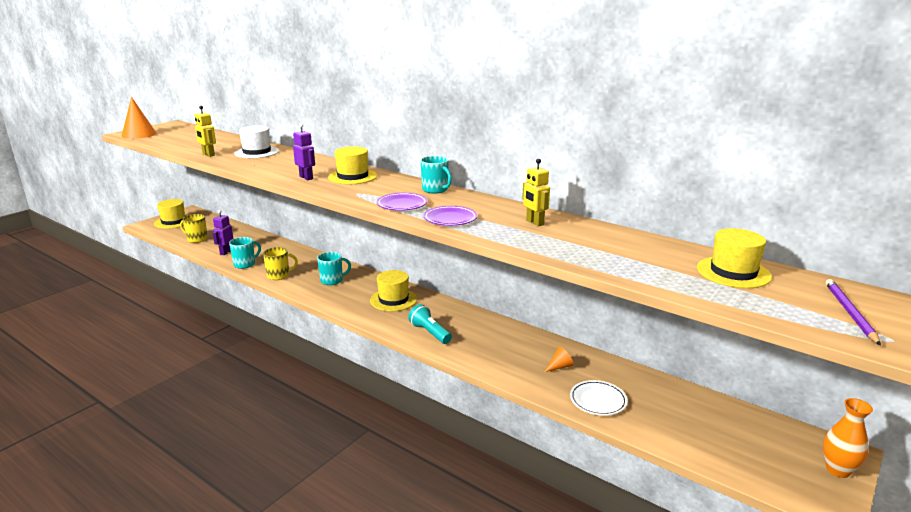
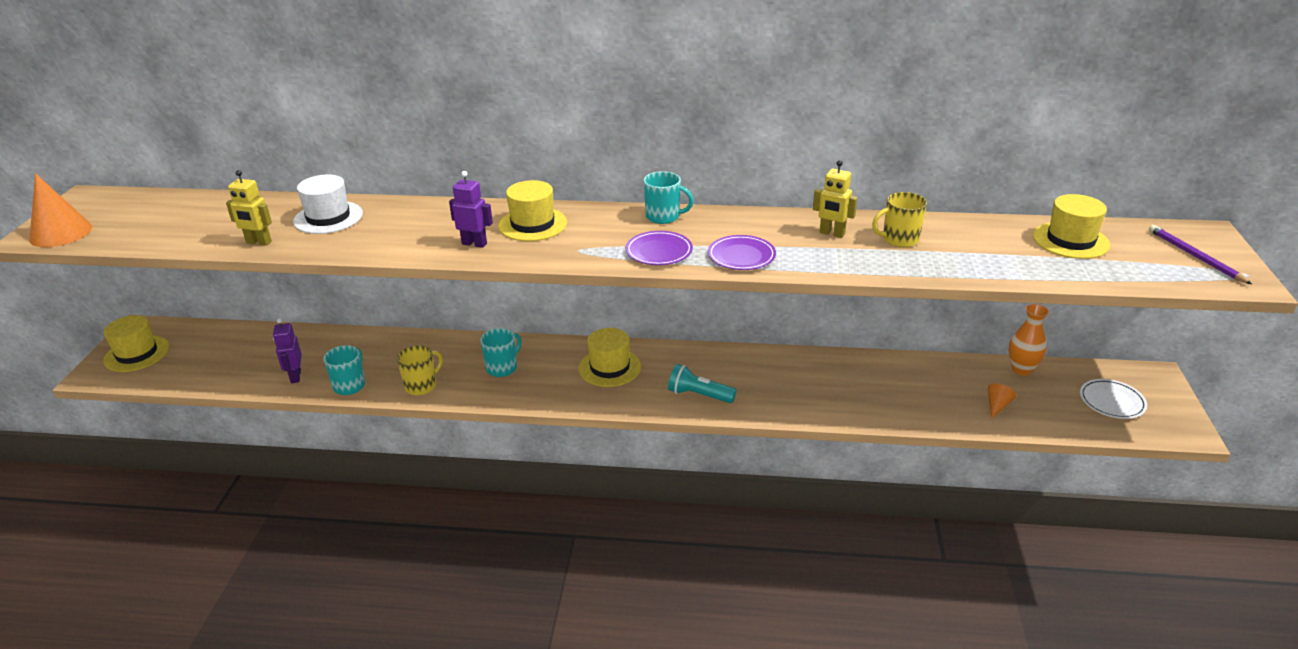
camera: 30 degrees left, 10 degrees up
(197, 239) = (219, 370): yellow mug -> yellow mug (899, 239)
(560, 366) = (867, 383): orange cone -> orange cone (997, 405)
(598, 400) = (936, 407): white plate -> white plate (1111, 401)
(838, 470) = (1164, 395): orange vase -> orange vase (1021, 369)

